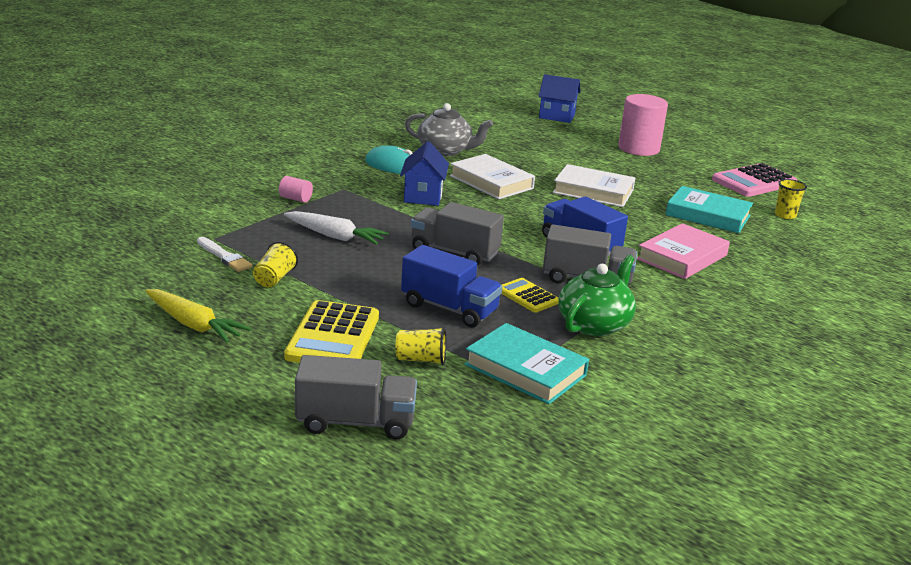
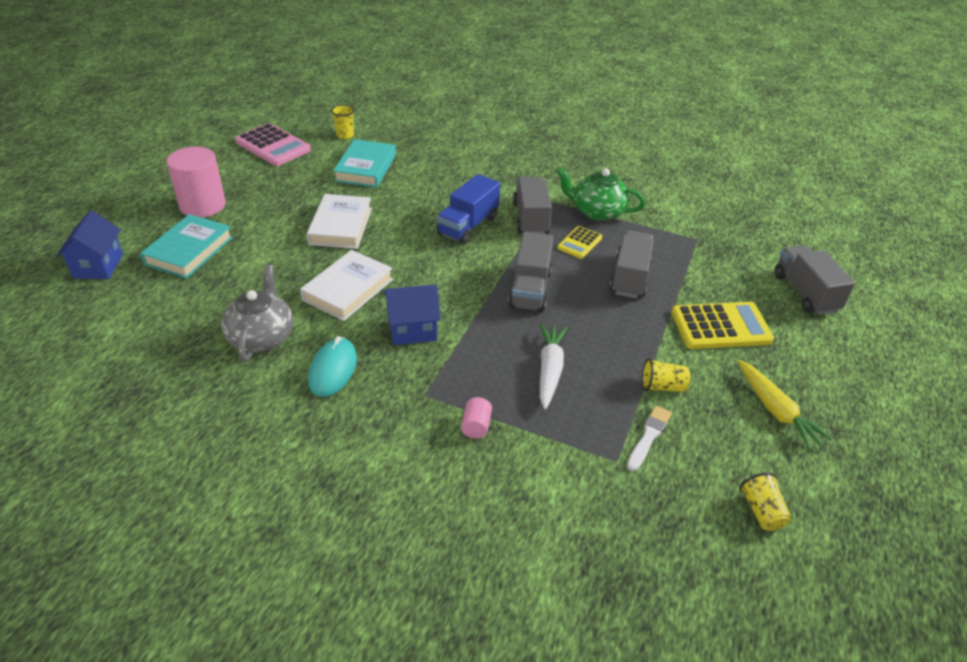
camera: 105 degrees left, 15 degrees up
(194, 325) = (776, 411): yellow carrot -> yellow carrot turned 135 degrees clockwise
(421, 359) = (711, 279): yellow cup -> yellow cup (761, 511)
(449, 308) = (629, 277): blue truck -> grey truck
(525, 370) = (681, 234): turquoise book -> turquoise book (189, 251)
(682, 257) = (459, 179): pink book -> none

